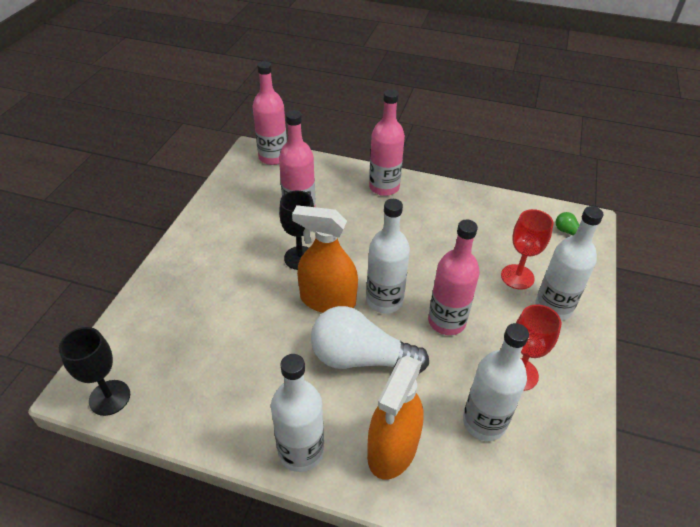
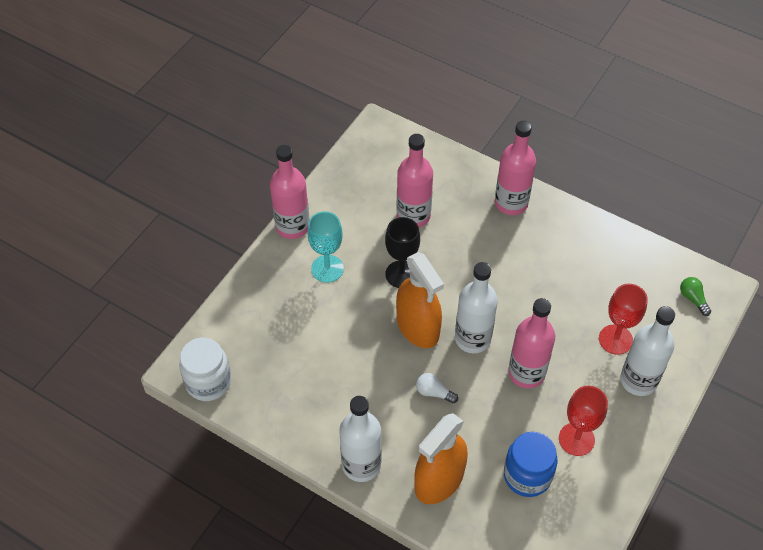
camera: 15 degrees right, 10 degrees up
(109, 397) = (208, 382): black goblet -> white jar
(226, 265) = (327, 269): none -> turquoise goblet
(273, 157) = (399, 140): pink bottle -> pink bottle (292, 226)
(328, 300) = (418, 327): orange spray bottle -> orange spray bottle turned 150 degrees counterclockwise
(360, 358) = (434, 392): white light bulb -> white light bulb, size x0.41
(484, 422) = (527, 475): white bottle -> blue jar

